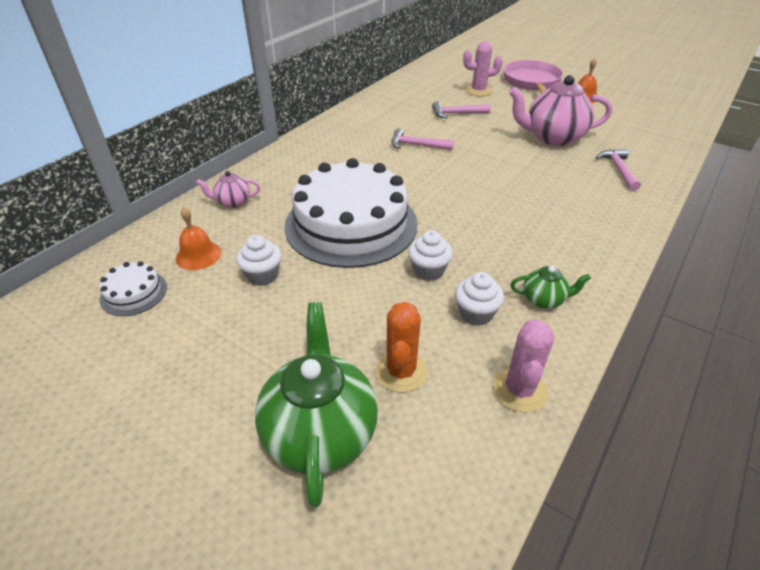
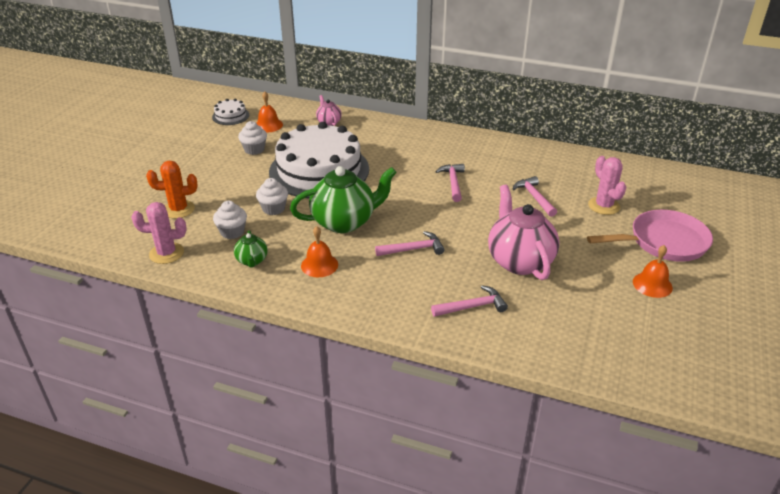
camera: 75 degrees right, 5 degrees down
(320, 432) = (136, 191): green teapot -> green teapot (344, 222)
(530, 185) = (413, 249): none -> pink hammer
(554, 247) = (319, 265): none -> orange bell

